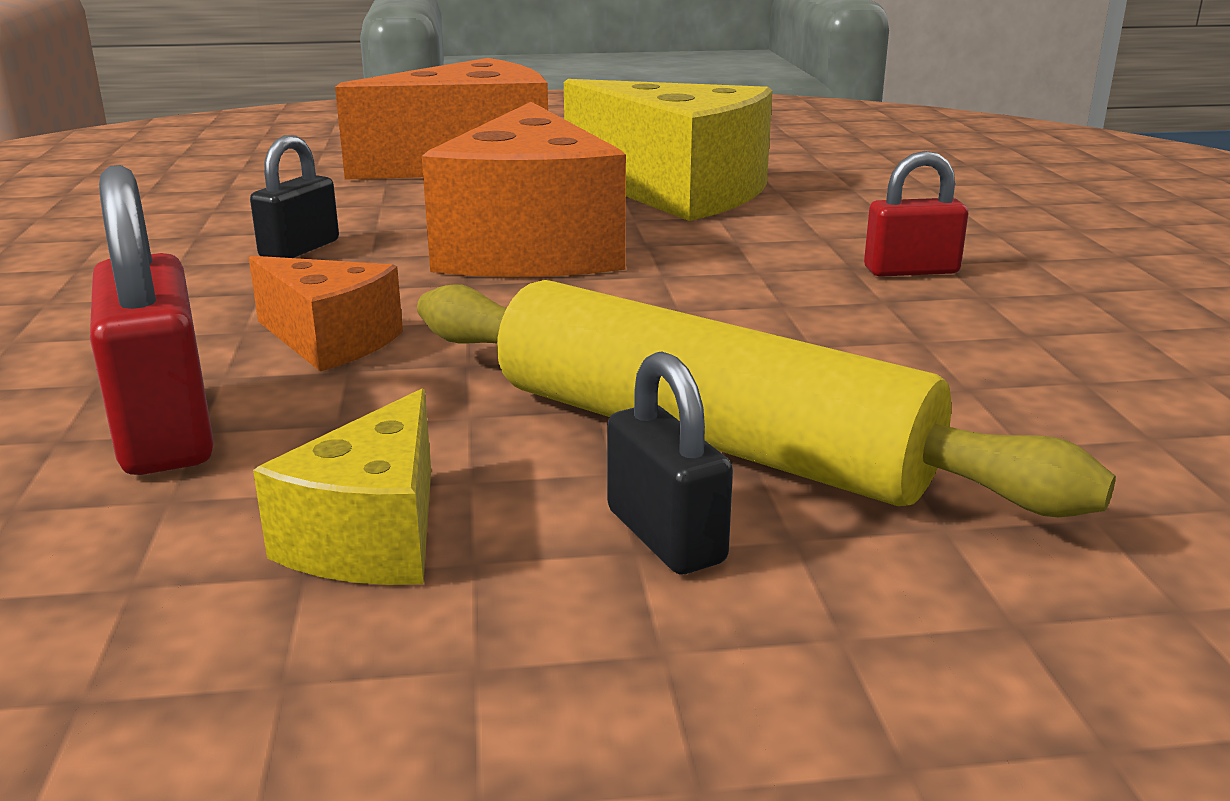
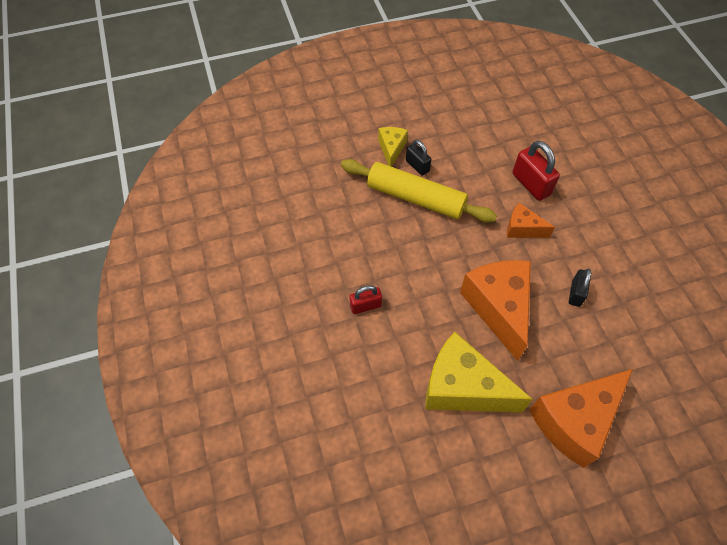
camera: 170 degrees right, 35 degrees up
(373, 536) = (468, 158): yellow cheese -> yellow cheese (391, 149)

